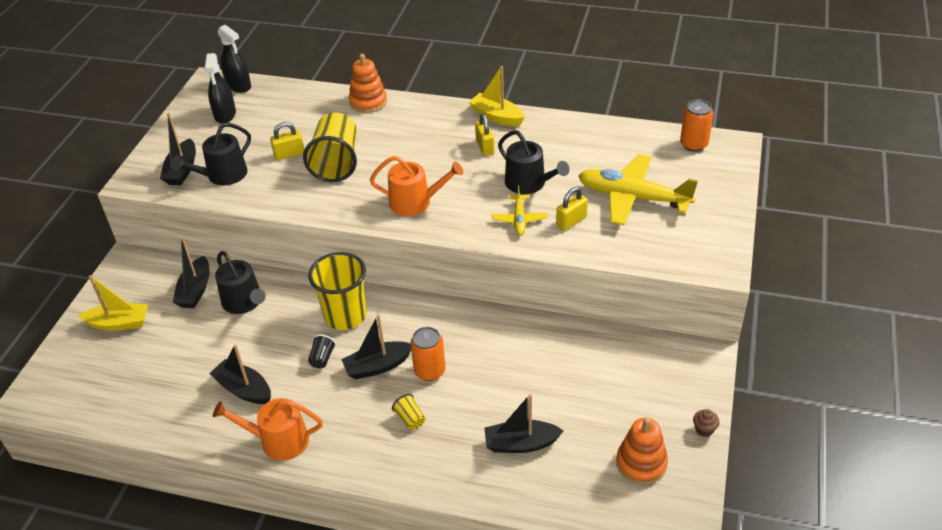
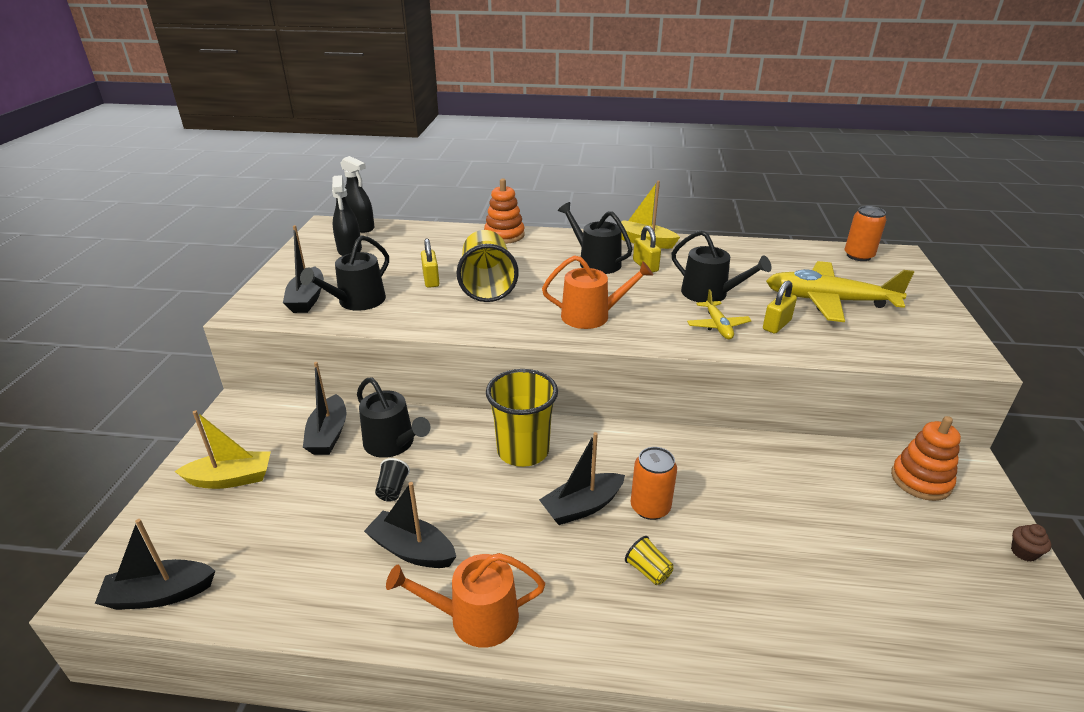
camera: 10 degrees left, 10 degrees down
(289, 154) = (431, 280): yellow padlock -> yellow padlock turned 75 degrees counterclockwise
(322, 358) = (508, 502): black cup -> black cup (392, 489)
(441, 140) = (595, 262): none -> black watering can
(521, 443) = (808, 591): black boat -> black boat (160, 594)
(641, 463) = (976, 604): orange stacking toy -> orange stacking toy (921, 480)

